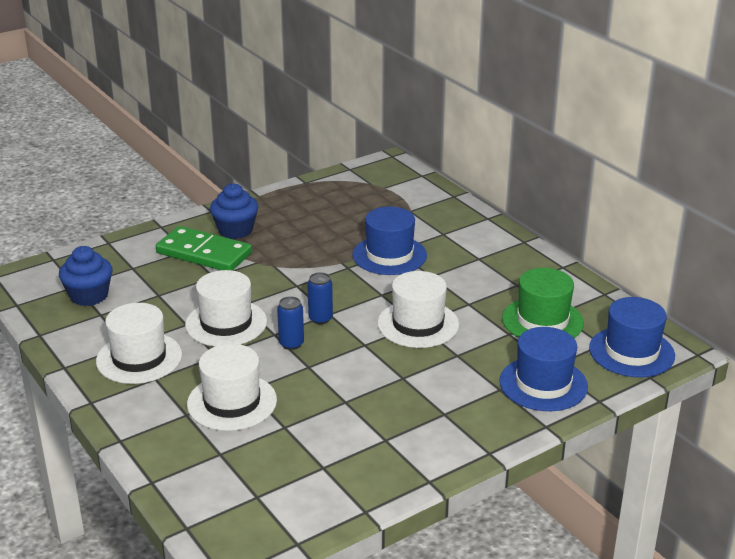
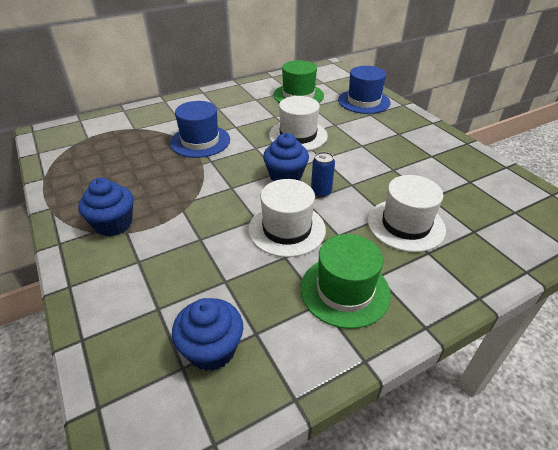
camera: 85 degrees left, 10 degrees up
(139, 358) = (345, 291): white hat -> green hat
(204, 253) = (151, 247): green domino -> none
(320, 318) = (285, 176): blue can -> blue cupcake
(631, 352) = (331, 76): blue hat -> none

